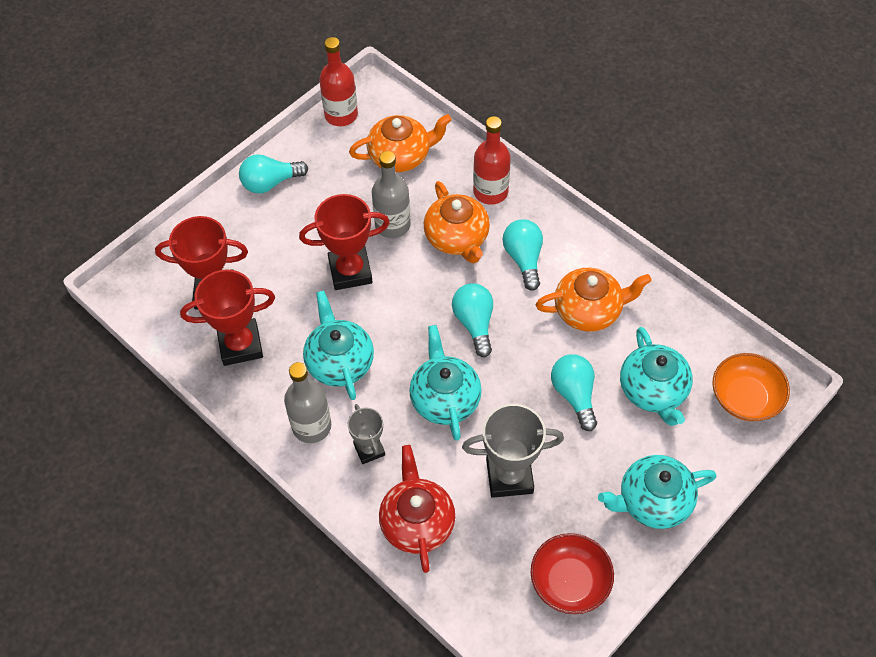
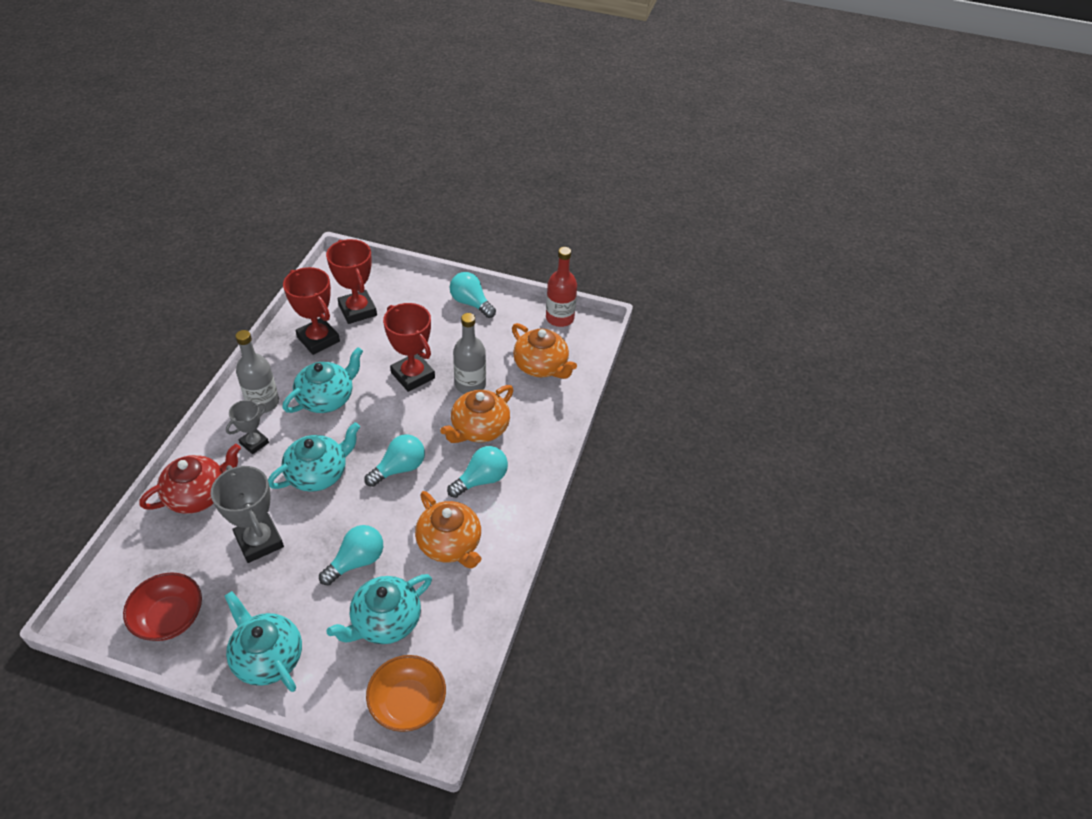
camera: 60 degrees right, 10 degrees down
(490, 192) = (539, 434): red bottle -> none

